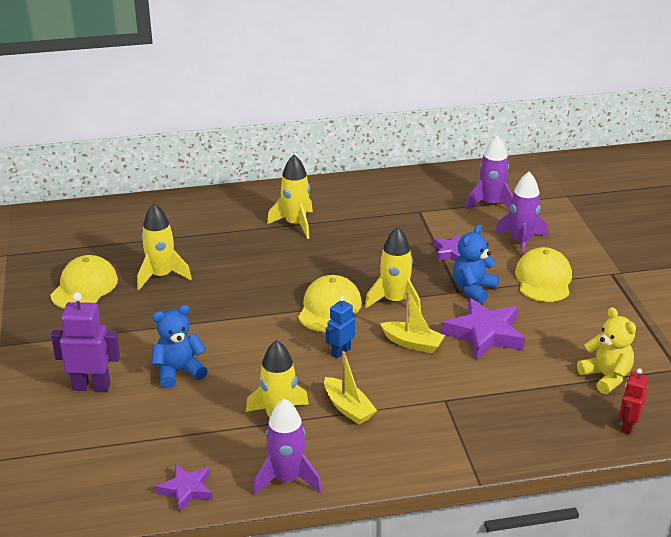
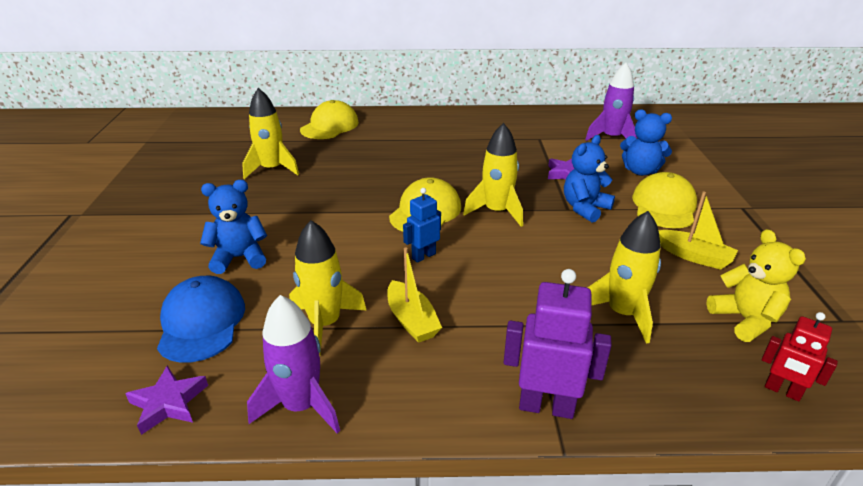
camera: 10 degrees right, 0 degrees up
(84, 287) = (195, 172): yellow cap -> yellow cap (330, 126)
(91, 386) = (140, 263): purple robot -> purple robot (546, 406)
(177, 430) = (201, 322): none -> blue cap
(295, 224) = (417, 139): yellow rocket -> yellow rocket (622, 313)
(412, 343) = (507, 256): yellow boat -> yellow boat (694, 256)
(484, 334) = (592, 254): purple star -> none
(521, 242) = (640, 171): purple rocket -> blue teddy bear
(628, 426) = (782, 391): red robot -> red robot turned 90 degrees counterclockwise

